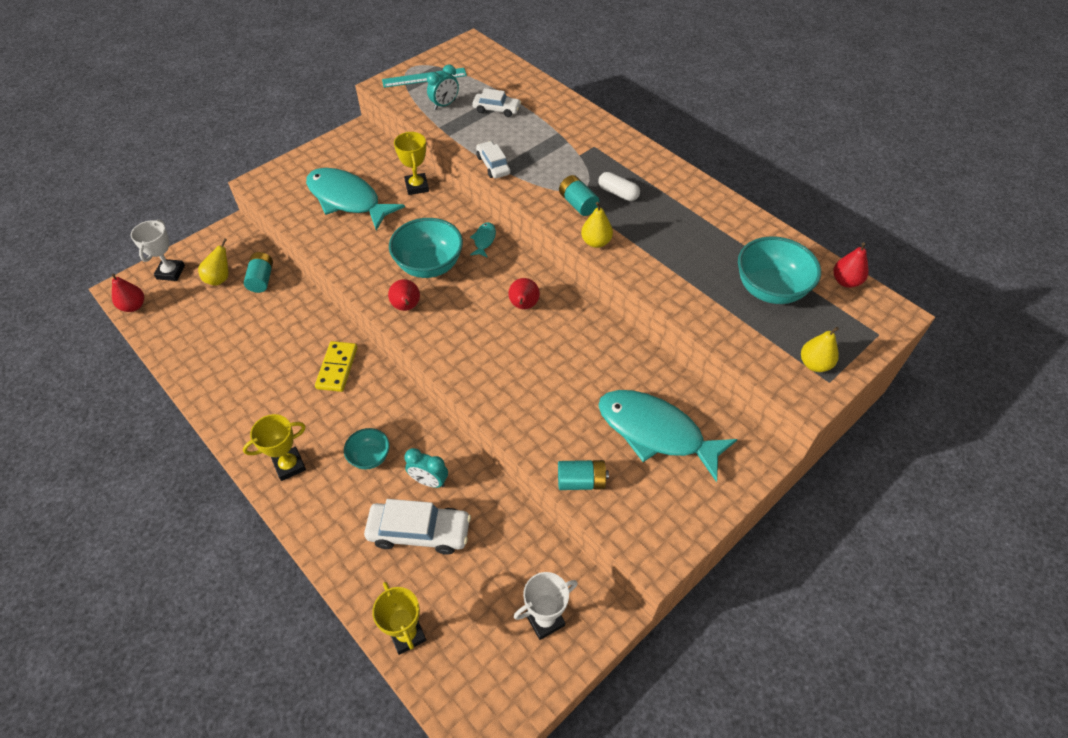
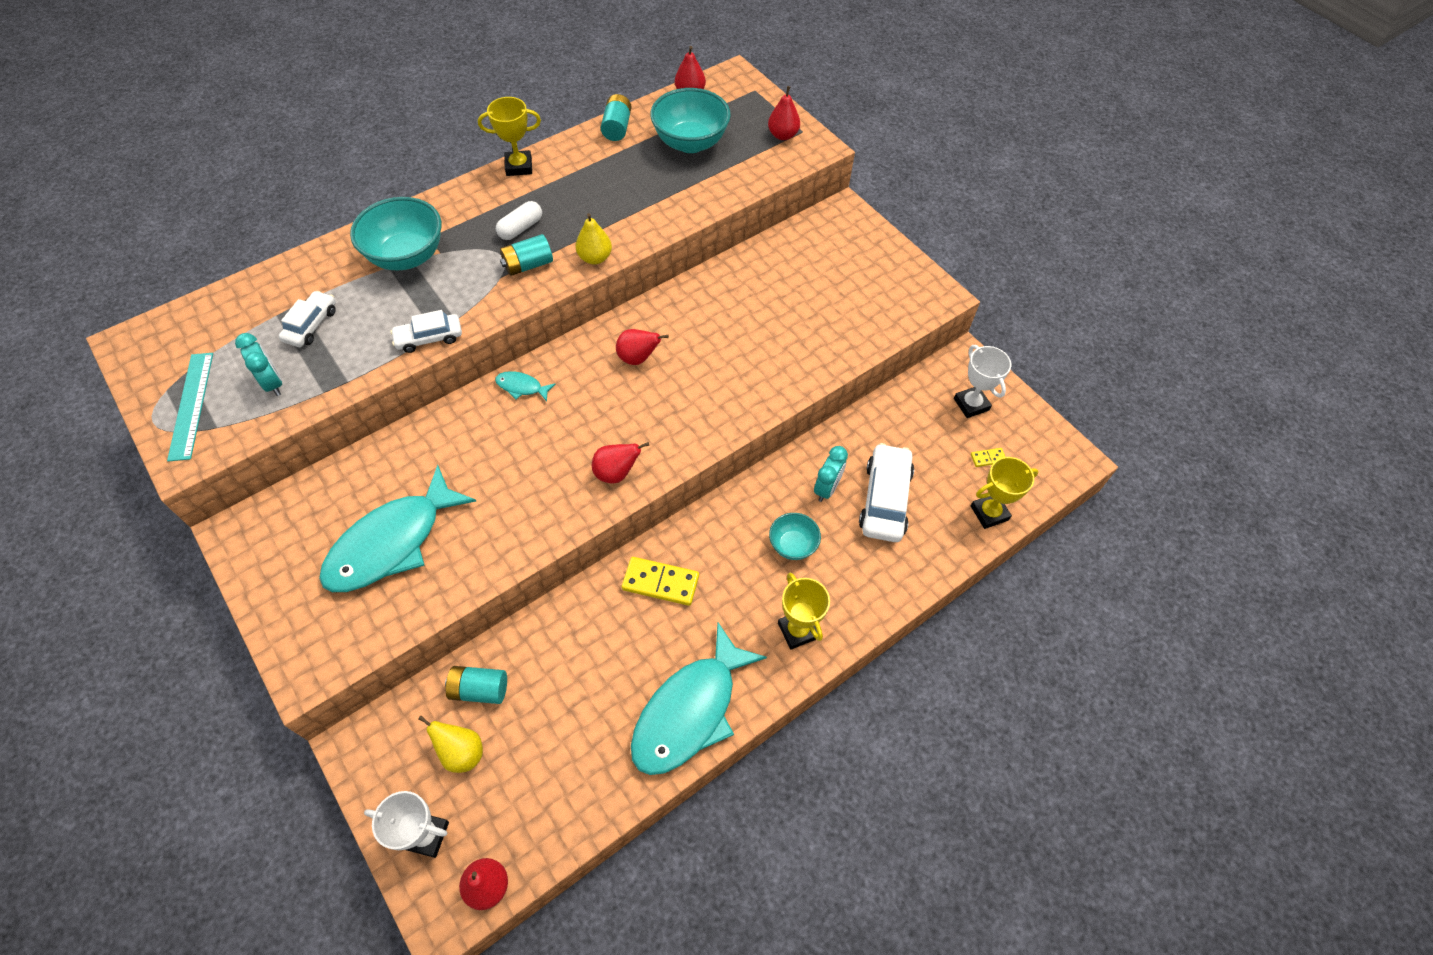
camera: 85 degrees left, 5 degrees up
(417, 186) = (394, 455): yellow trophy -> yellow trophy (519, 166)
(429, 265) = (551, 447): turquoise bowl -> turquoise bowl (407, 256)
(475, 636) = (988, 458): none -> yellow domino
(581, 481) = (865, 336): turquoise battery -> turquoise battery (617, 128)
(655, 432) = (815, 275): turquoise fish -> turquoise fish (690, 711)
(814, 364) = (783, 135): yellow pear -> red pear

